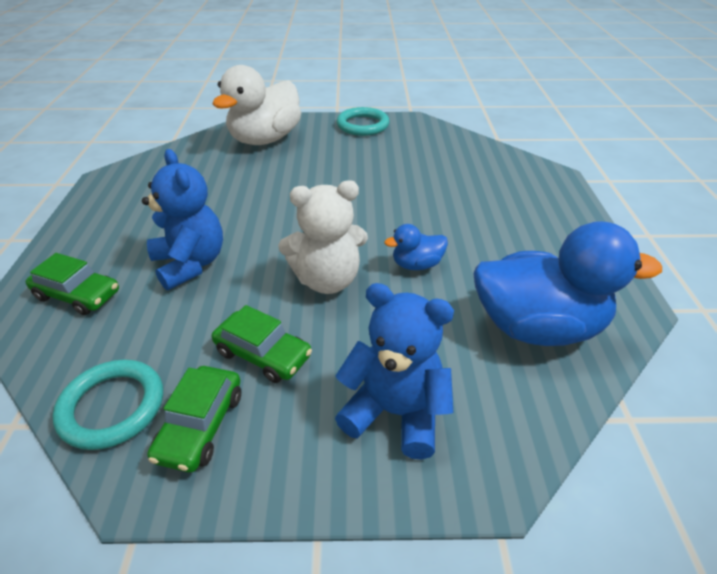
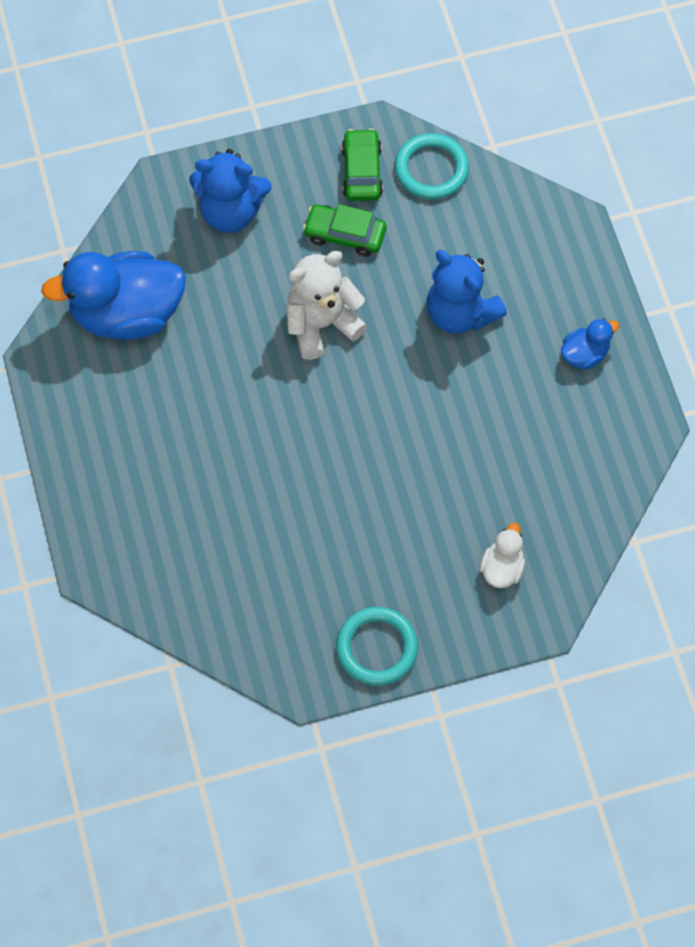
camera: 165 degrees right, 25 degrees up
(78, 295) = (536, 254): green car -> none
(265, 139) = (502, 568): white duck -> white duck, size x0.46
(416, 265) = (242, 364): blue duck -> blue duck (584, 354)

